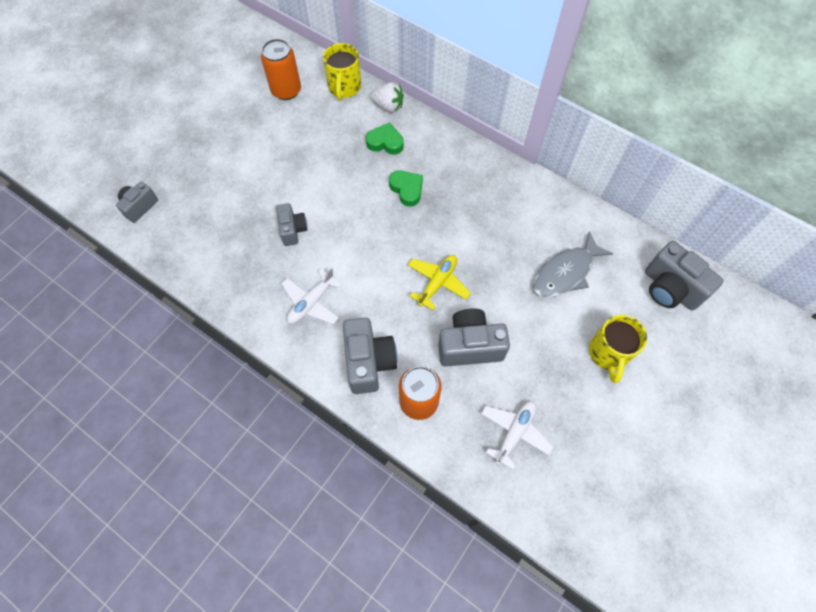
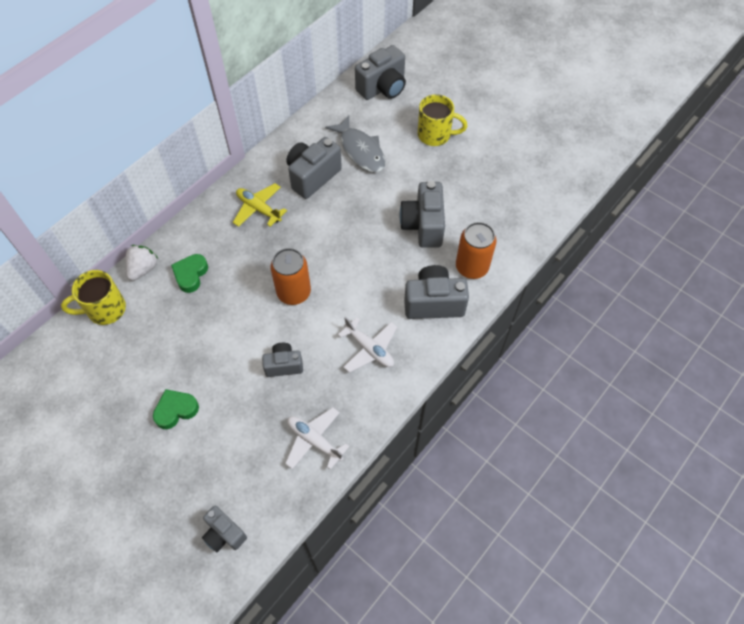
camera: 85 degrees left, 5 degrees down
(286, 90) = (91, 370): orange can -> orange can (294, 292)
(344, 88) = (105, 310): yellow mug -> yellow mug turned 150 degrees clockwise
(407, 189) = (253, 260): green heart -> green heart (176, 410)
(437, 283) = (360, 243): yellow plane -> yellow plane (258, 209)
(514, 433) = (499, 204): white plane -> white plane (314, 440)
(519, 229) = (312, 176): none -> grey camera

